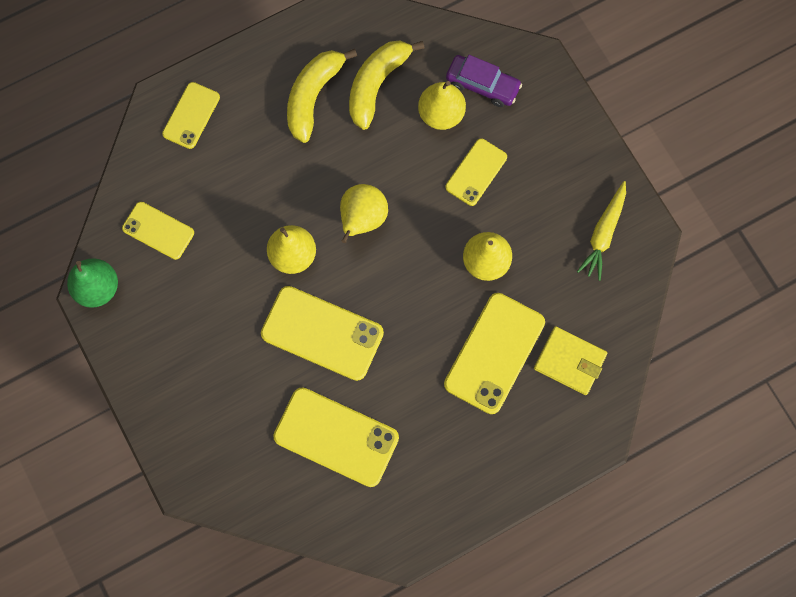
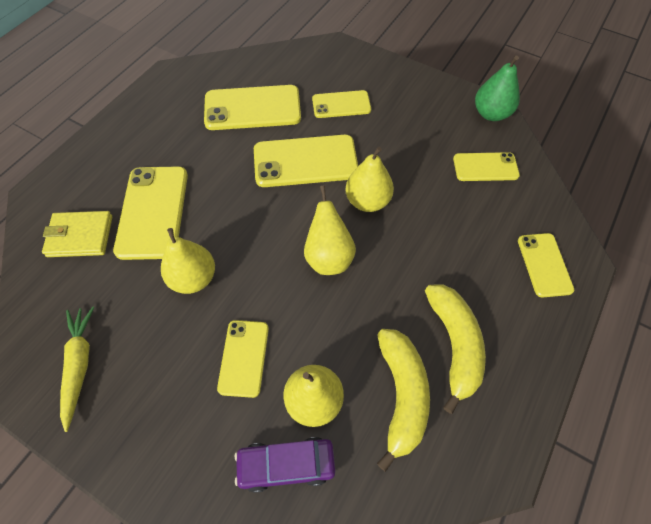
camera: 150 degrees right, 15 degrees down
(240, 388) = (341, 105): none -> yellow phone

